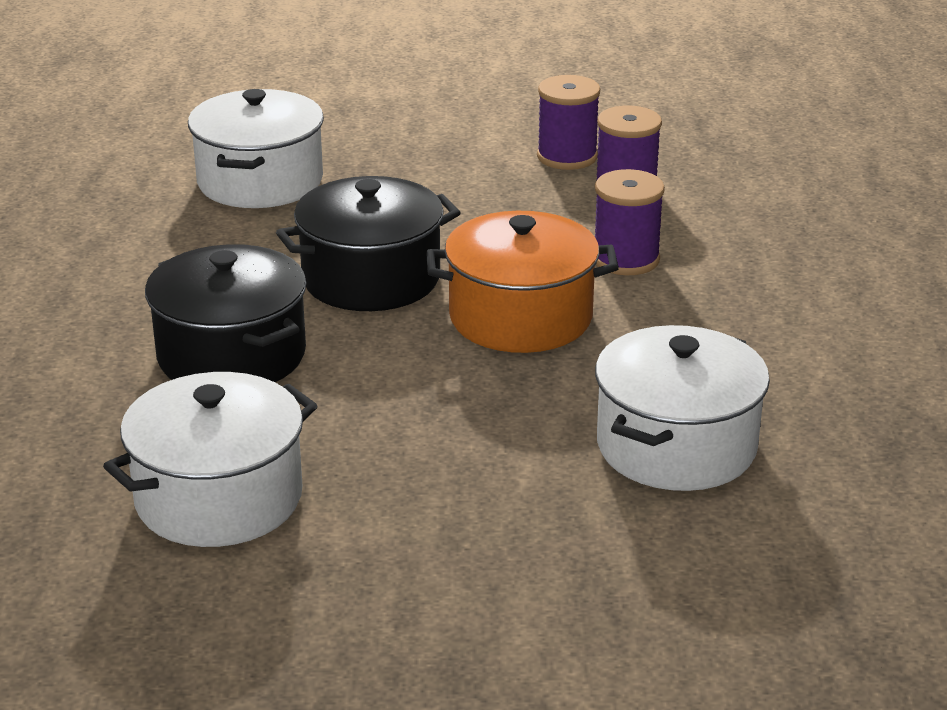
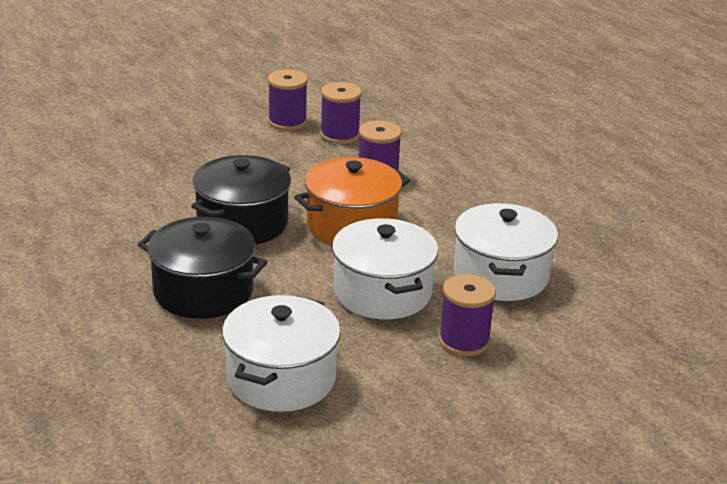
camera: 30 degrees left, 0 degrees up
(260, 181) = (112, 178): white pot -> white pot (382, 292)
(525, 525) = (464, 341): none -> purple spool

